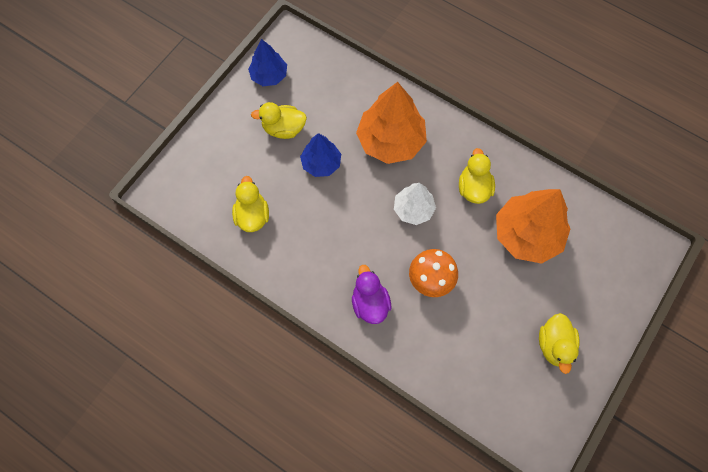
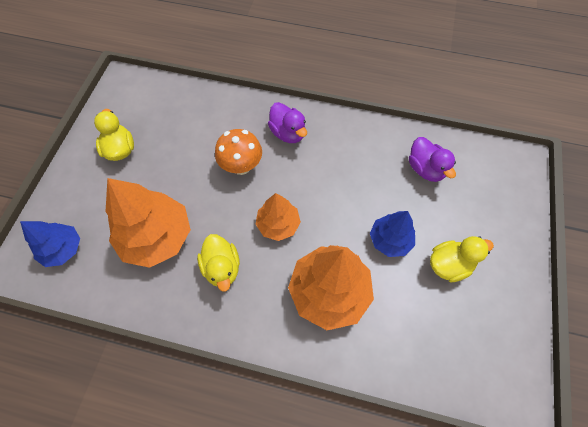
camera: 160 degrees right, 5 degrees down
(252, 215) = (425, 169): yellow duck -> purple duck
(269, 75) = (506, 326): blue tree -> blue tree (63, 249)
(413, 209) = (278, 224): white tree -> orange tree

